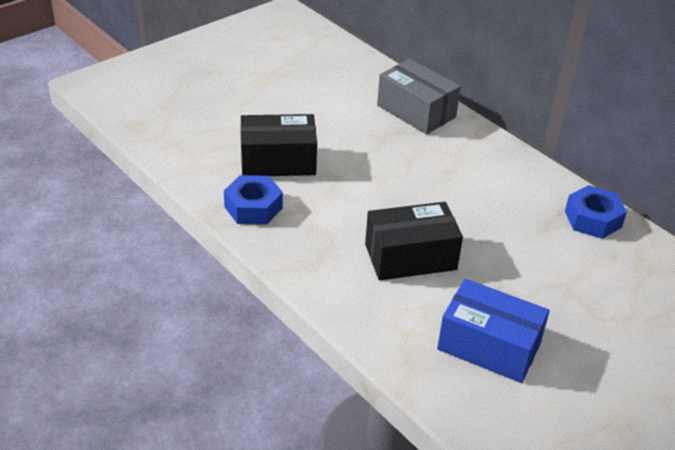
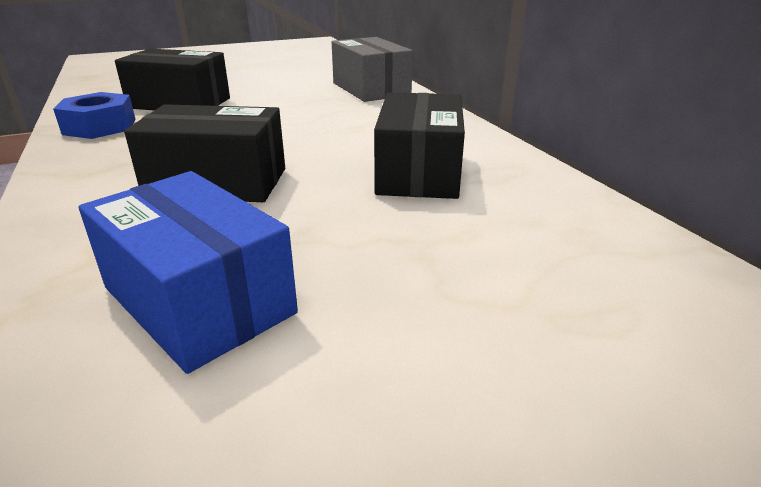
camera: 20 degrees right, 10 degrees down
(526, 222) = (419, 172): none -> black box
(593, 219) = (524, 181): blue nut -> none

